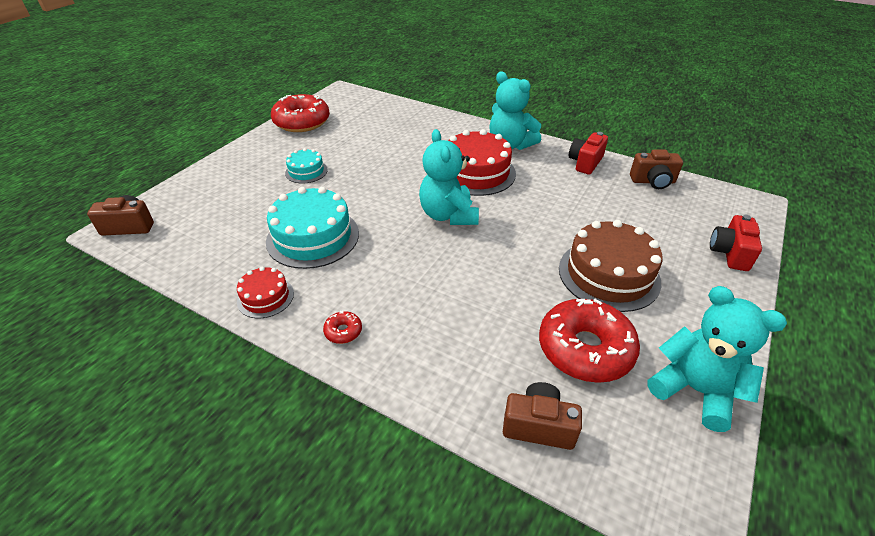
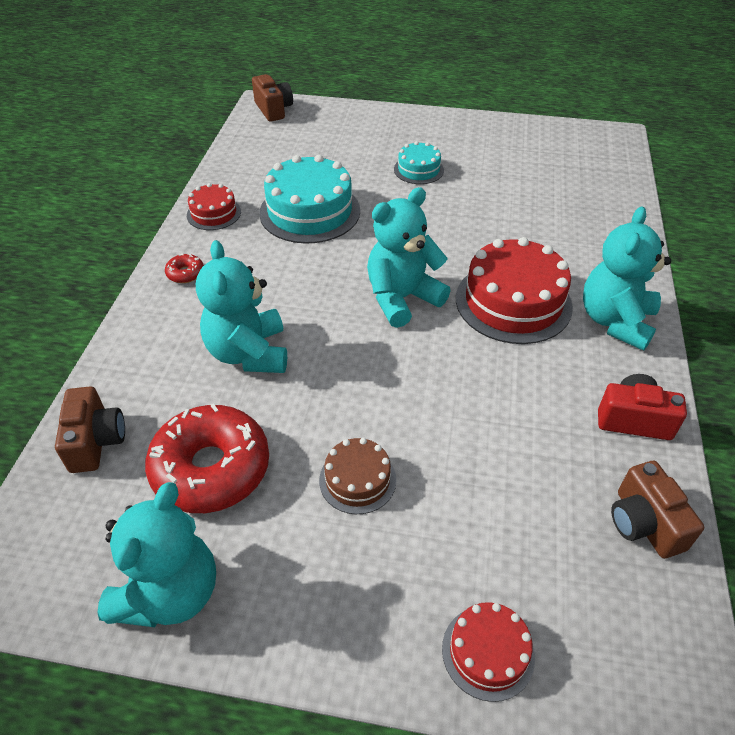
camera: 70 degrees right, 5 degrees up
(302, 122) = (515, 133): red donut -> none
(469, 306) = (249, 353): none -> turquoise teddy bear
(609, 274) = (357, 480): brown cake -> brown cake, size x0.53
(729, 253) = (488, 652): red camera -> red cake

